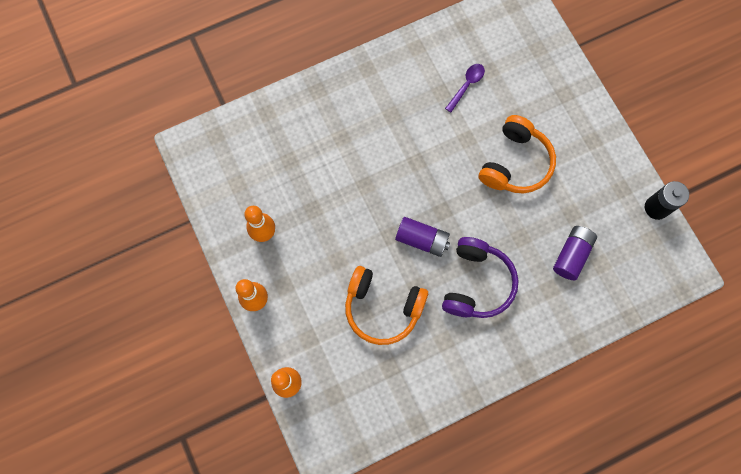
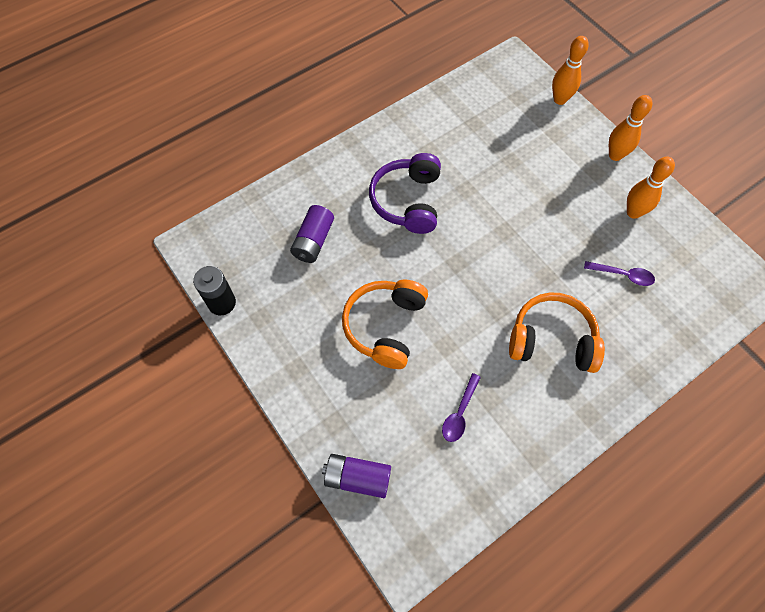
camera: 170 degrees right, 10 degrees down
(298, 174) = (622, 275): none -> purple spoon
(382, 307) = (494, 167): orange headphones -> orange headphones (552, 340)
(422, 239) = (472, 231): purple battery -> purple battery (357, 478)

